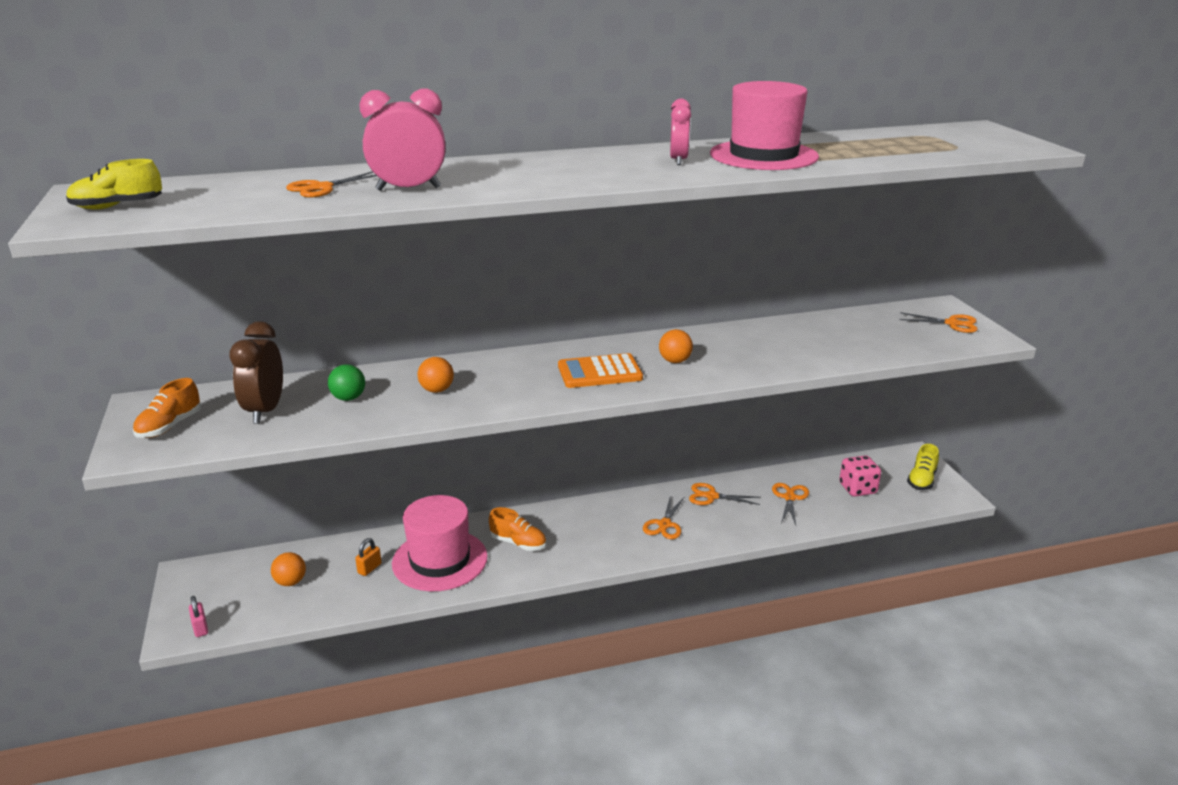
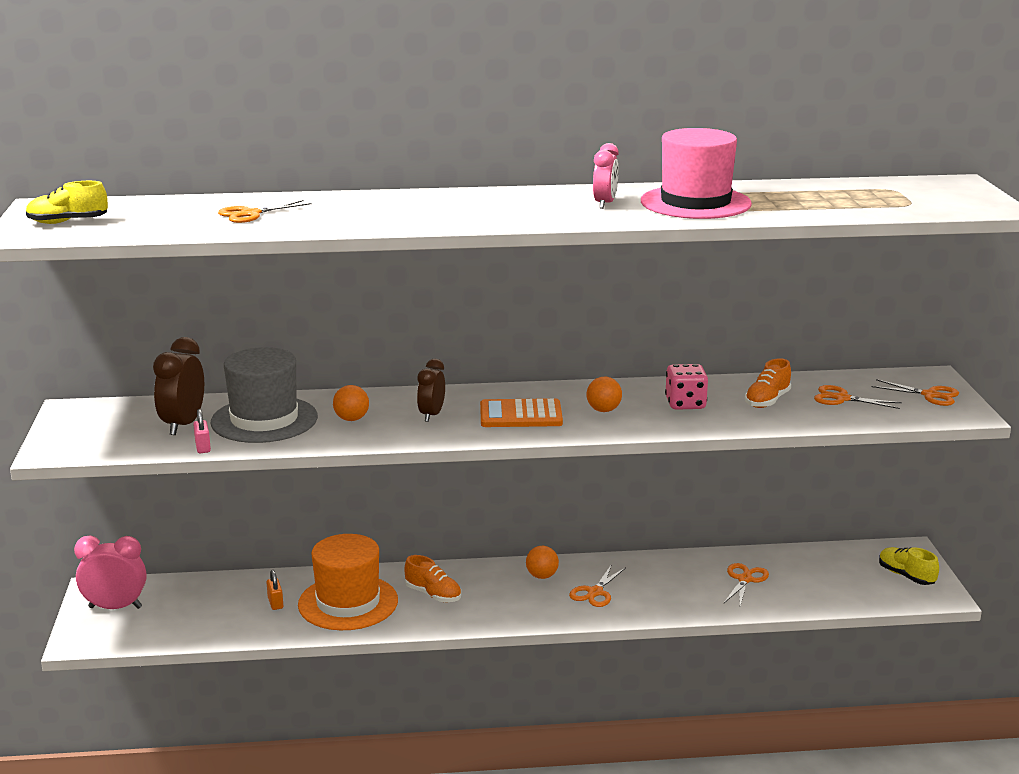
camera: 10 degrees right, 5 degrees down
(169, 426) = (93, 431): orange shoe -> orange shoe (767, 401)
(200, 628) = (102, 638): pink padlock -> pink padlock (203, 447)
(290, 582) = (195, 607): orange ball -> orange ball (542, 576)
(348, 398) = (264, 420): green ball -> grey hat
(369, 568) = (275, 603): orange padlock -> orange padlock turned 60 degrees counterclockwise
(408, 189) = (329, 219): pink clock -> pink clock (115, 607)
(440, 560) = (348, 602): pink hat -> orange hat
(514, 379) = (431, 415): none -> brown clock
(711, 496) = (657, 570): orange scissors -> orange scissors (842, 398)
(857, 489) = (827, 578): pink dice -> pink dice (685, 404)
(921, 480) = (906, 576): yellow shoe -> yellow shoe turned 105 degrees clockwise

